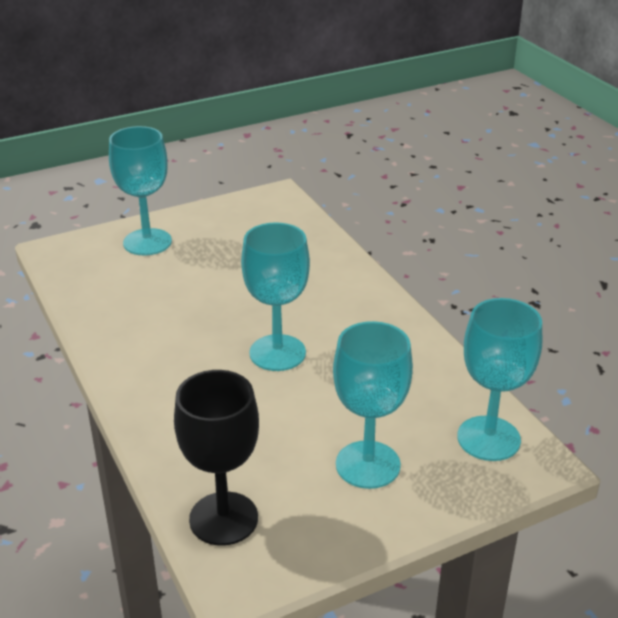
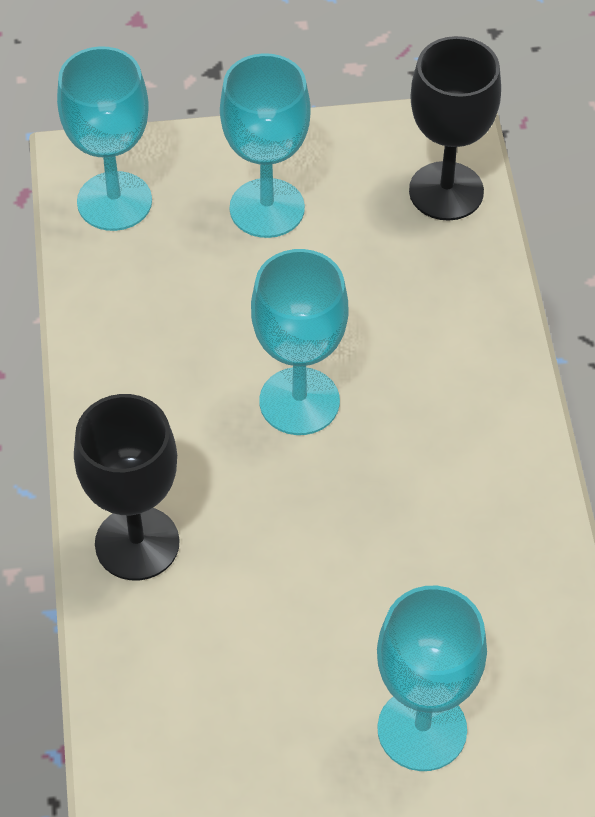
camera: 160 degrees left, 20 degrees up
(337, 272) = (137, 543): none -> black goblet

